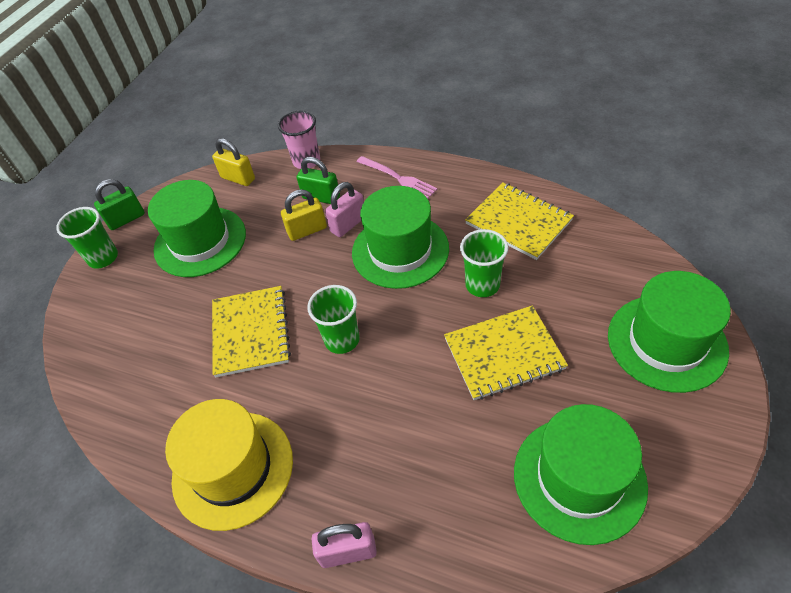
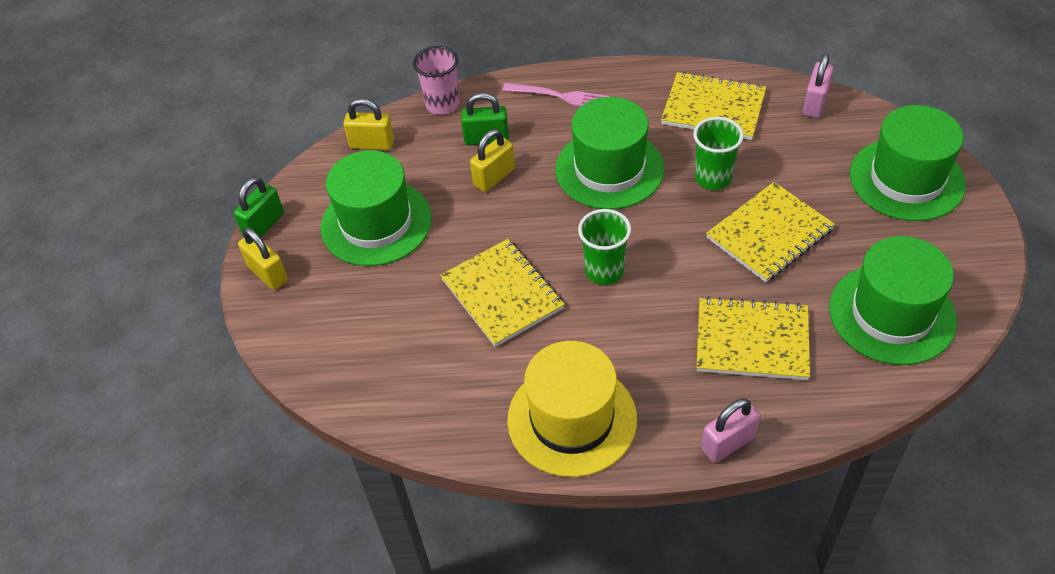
camera: 25 degrees left, 0 degrees up
(103, 258) = (268, 274): green cup -> yellow padlock
(348, 224) = (536, 158): pink padlock -> pink padlock (815, 103)
(429, 454) = (752, 341): none -> yellow notebook

